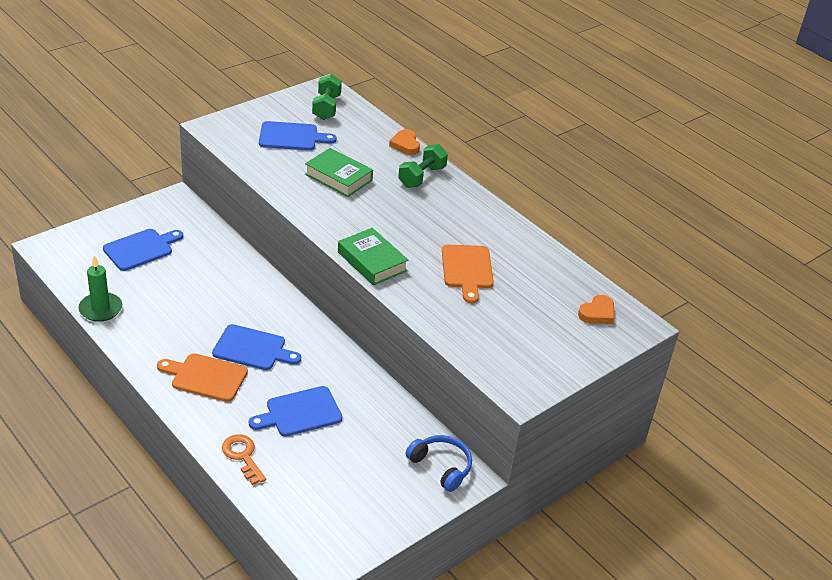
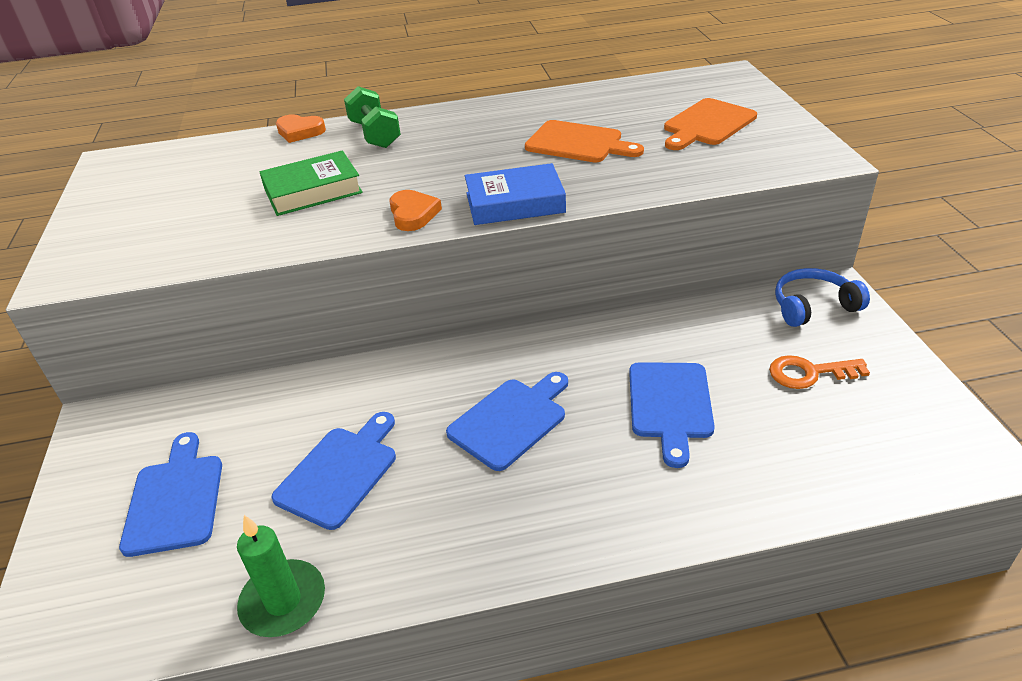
camera: 55 degrees left, 0 degrees up
(206, 377) = (544, 492): orange cutting board -> orange cutting board (707, 124)
(243, 456) = (742, 492): orange key -> orange key (809, 373)
(292, 137) = (180, 209): blue cutting board -> blue cutting board (340, 472)
(326, 107) = (152, 169): green dumbbell -> none
(372, 261) = (515, 203): green book -> blue book
(597, 313) = (700, 89): orange heart -> orange heart (413, 214)

